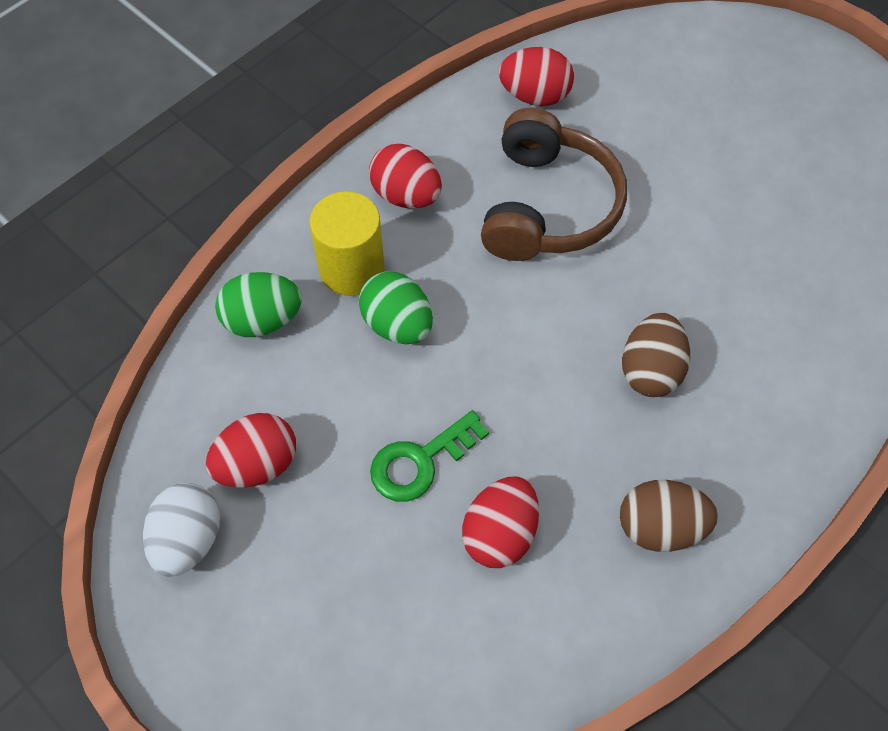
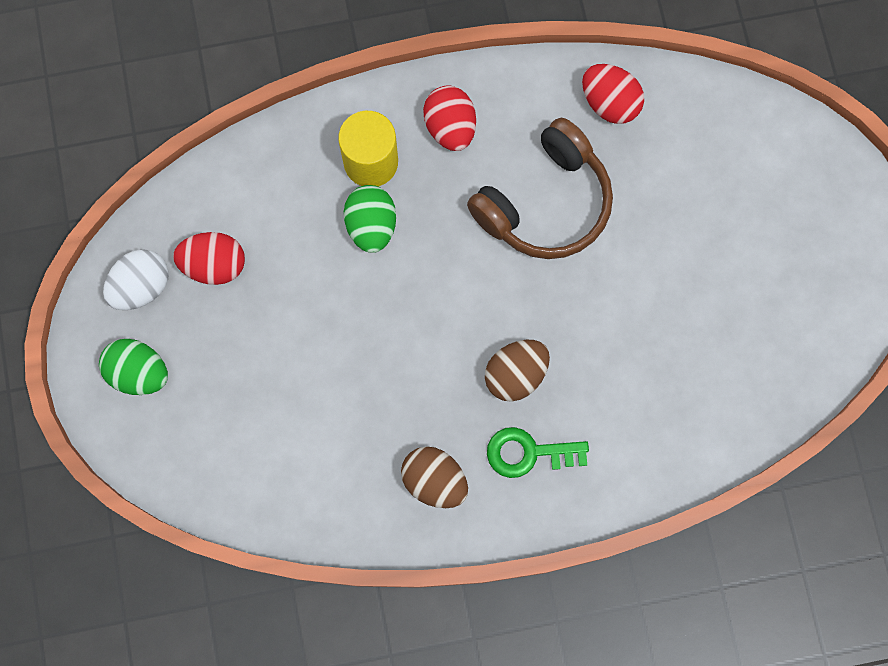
camera: 35 degrees right, 15 degrees up
(263, 320) = (285, 162): green egg -> green egg (139, 372)
(420, 461) = (316, 333): green key -> green key (528, 453)
(499, 533) = (331, 414): red egg -> none

